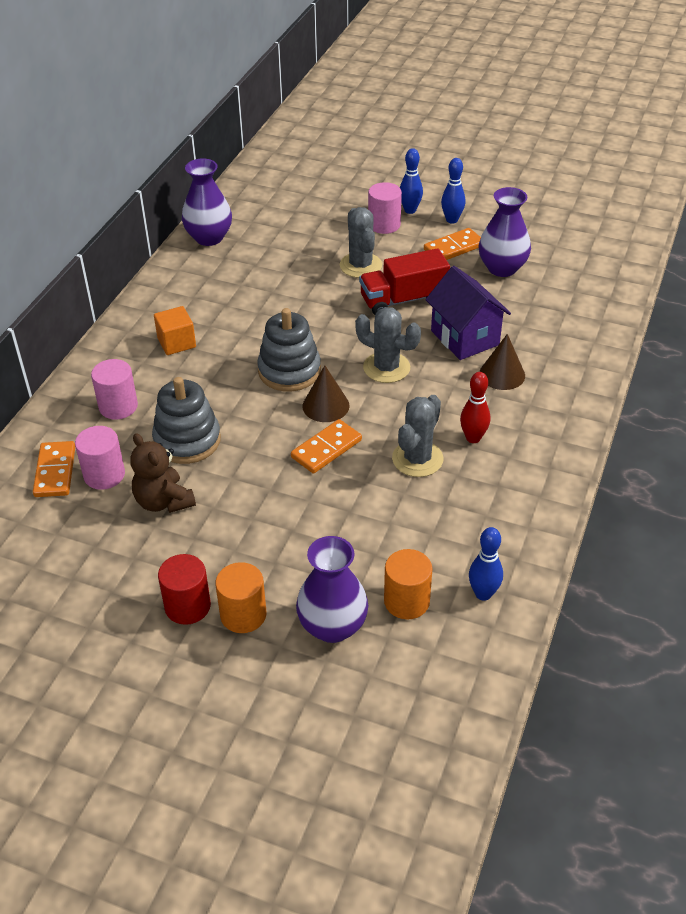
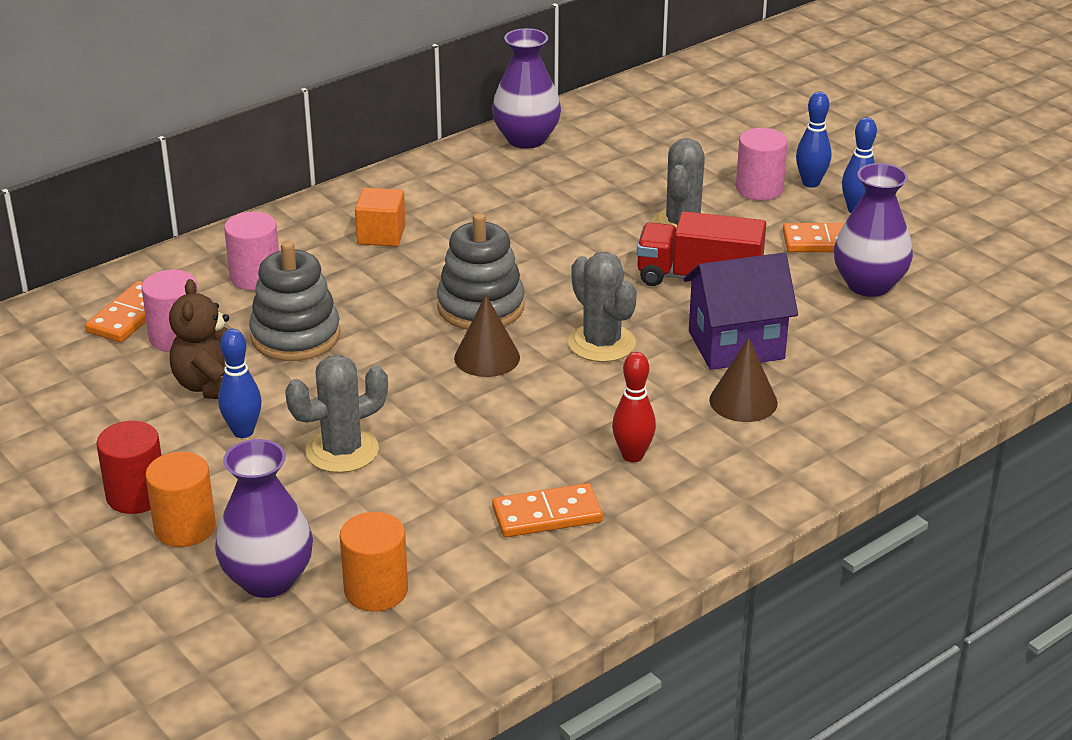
camera: 30 degrees right, 10 degrees down
(326, 449) = (442, 401): orange domino -> orange domino (547, 515)
(417, 459) = (540, 452): grey cactus -> grey cactus (342, 451)
(464, 338) = (736, 345): purple house -> purple house turned 75 degrees clockwise
(483, 594) = (474, 621): blue bowling pin -> blue bowling pin (243, 431)

